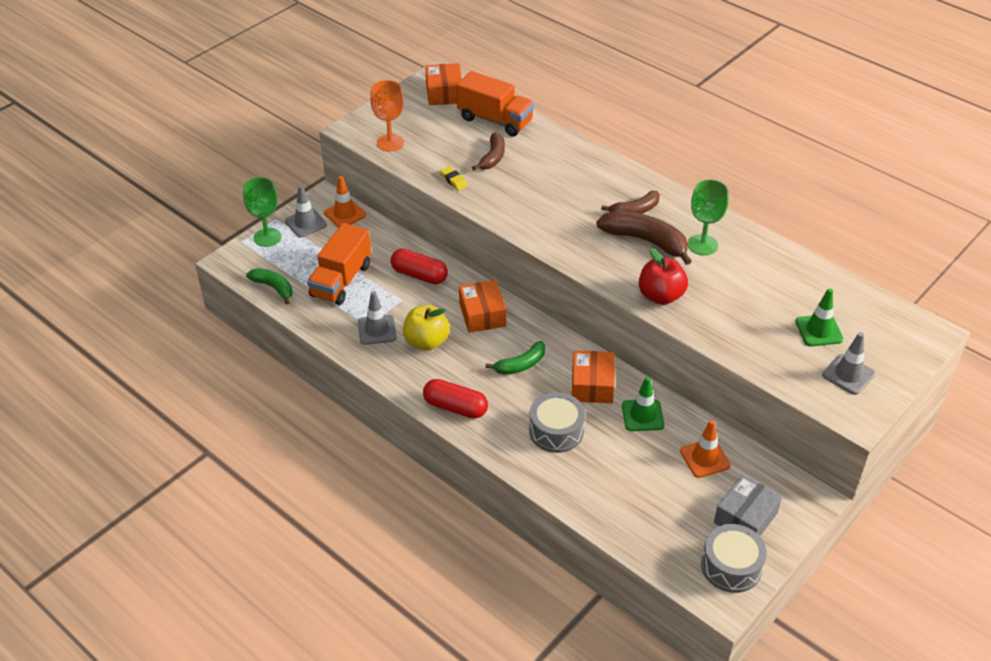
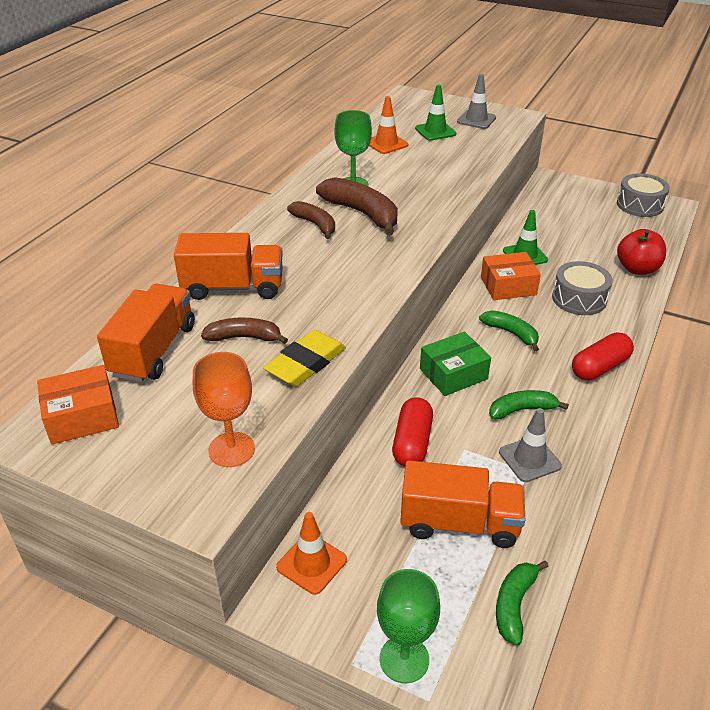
camera: 105 degrees left, 5 degrees down
(306, 223) = (350, 612): grey traffic cone -> none
(426, 342) = (522, 410): yellow apple -> green banana
(454, 180) = (306, 363): yellow eraser -> yellow eraser, size x1.90
(455, 407) = (599, 367): red capsule -> red capsule turned 45 degrees clockwise
(482, 314) = (453, 374): orange box -> green box
(555, 158) = (233, 287): none -> orange truck
(646, 241) = (362, 213): brown banana -> brown banana turned 120 degrees clockwise
(660, 296) = (439, 199): red apple -> red apple (637, 269)
(705, 458) = (548, 223): orange traffic cone -> orange traffic cone (386, 144)
(745, 518) = (591, 202): grey box -> none

